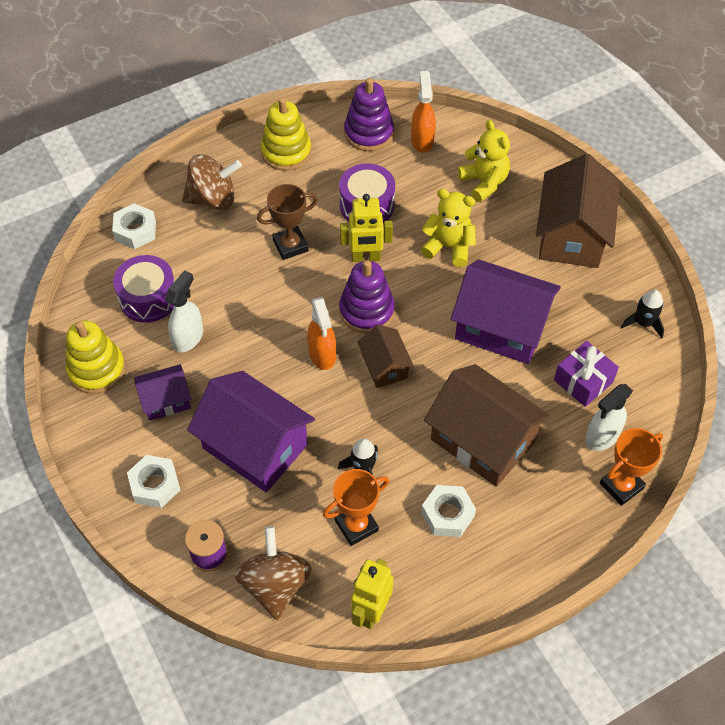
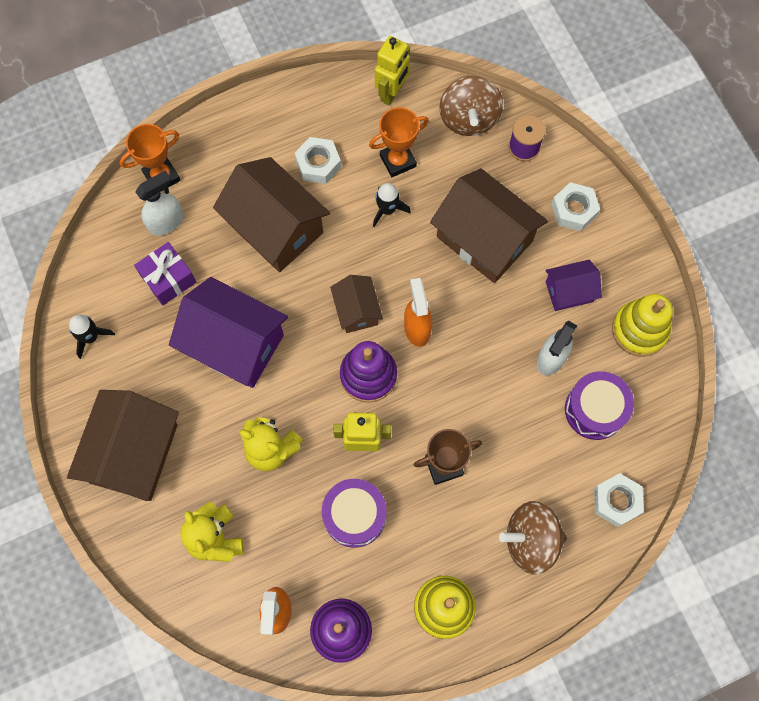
camera: 175 degrees left, 15 degrees up
(255, 446) = (484, 239): purple house -> brown house

